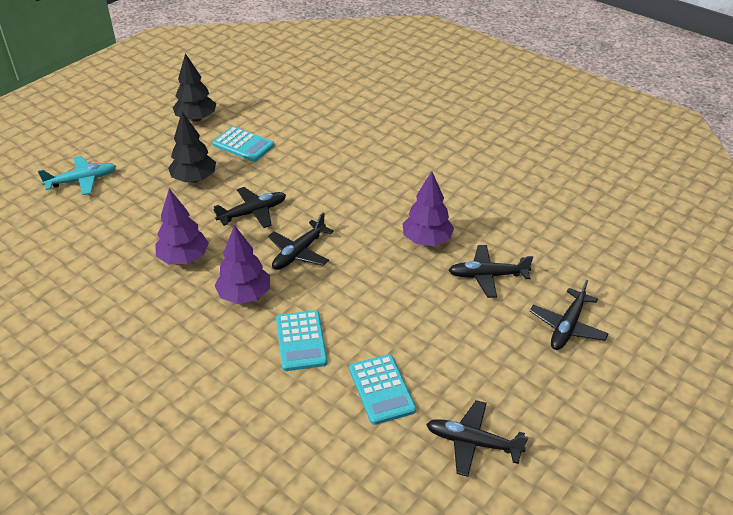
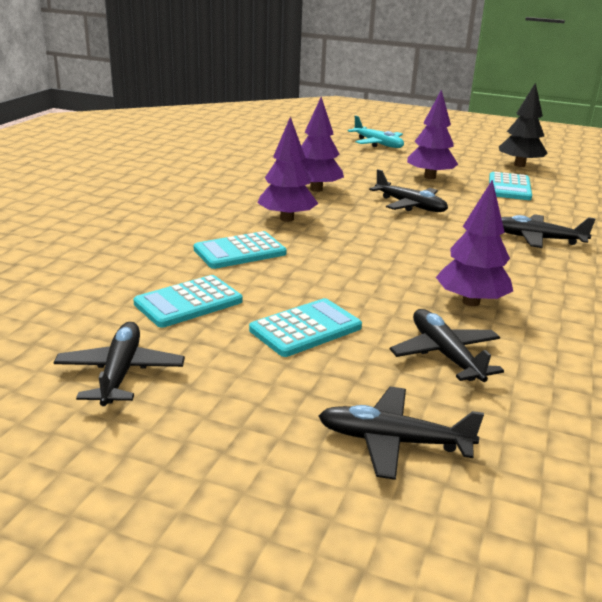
camera: 70 degrees right, 15 degrees down
(194, 179) = (430, 177): black tree -> purple tree
(299, 252) = (372, 233): black plane -> black plane (537, 239)
(439, 332) = (305, 329): none -> turquoise calculator

